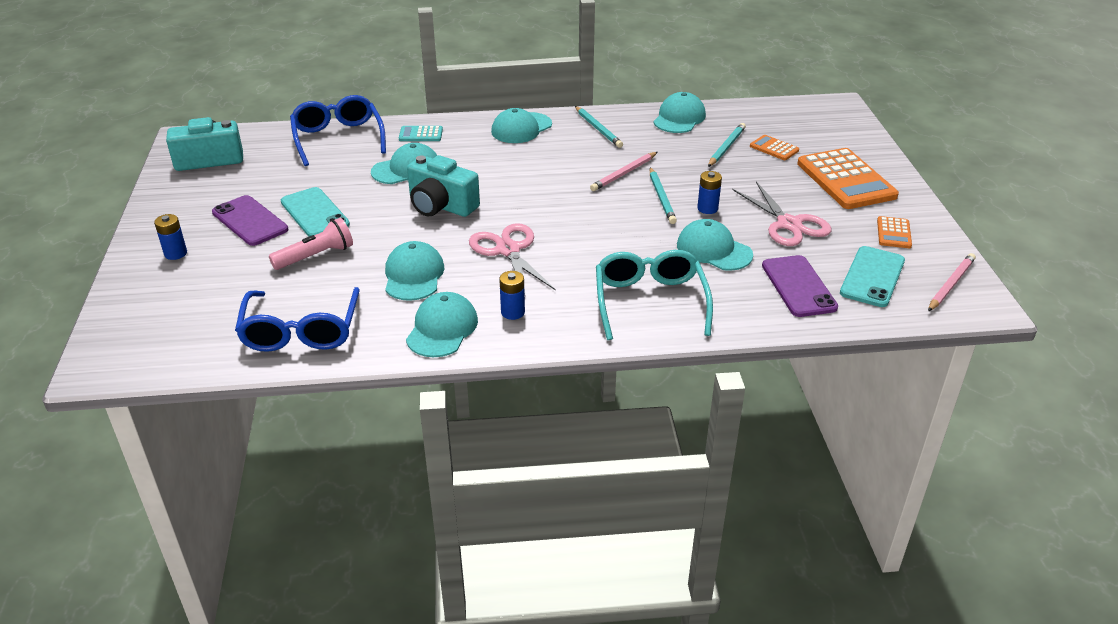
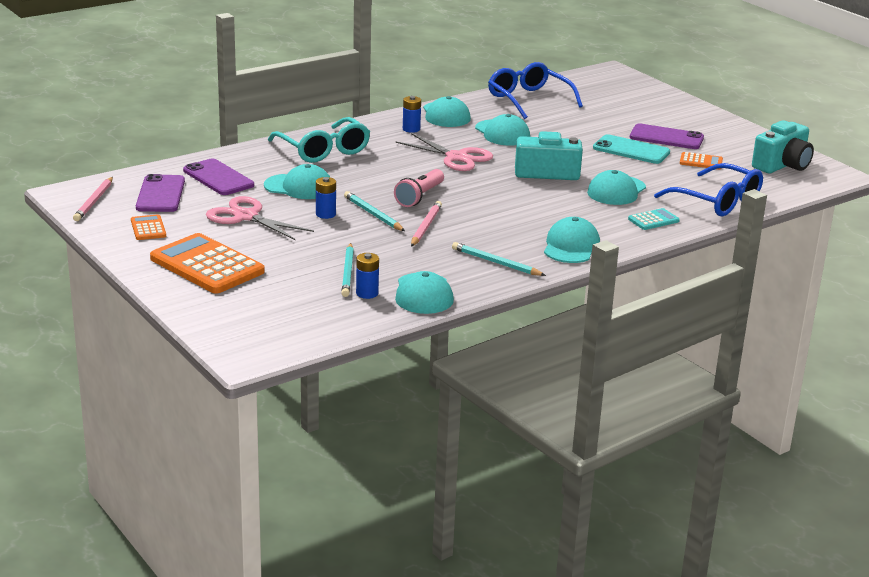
camera: 150 degrees right, 10 degrees down
(175, 253) = (676, 114): blue battery -> blue battery (367, 293)
(316, 256) = (584, 130): pink flashlight -> pink flashlight (419, 196)
(774, 148) = (296, 282): orange calculator -> orange calculator (701, 162)
(872, 277) = (160, 194): turquoise phone -> purple phone

